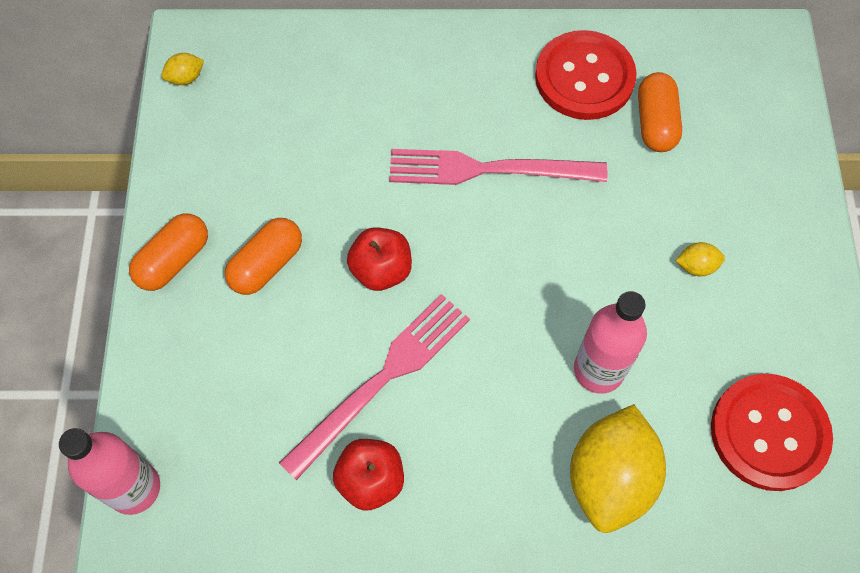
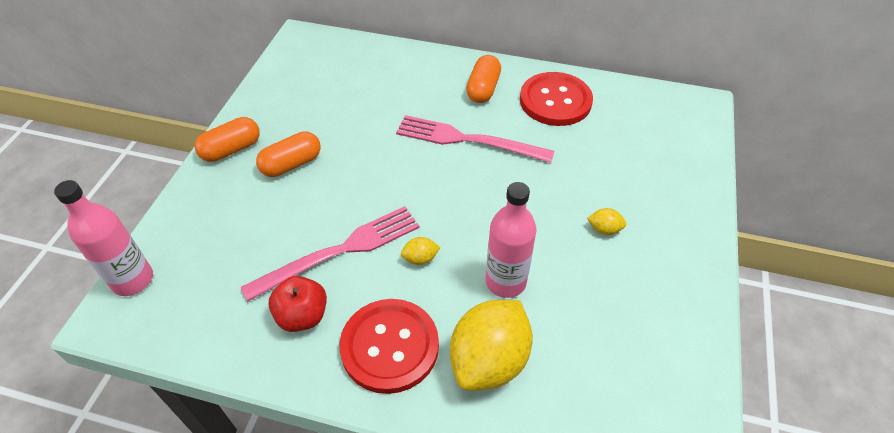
camera: 15 degrees right, 15 degrees down
(186, 78) = (289, 55): yellow lemon -> yellow lemon (420, 258)
(381, 270) = (368, 184): red apple -> none
(655, 122) = (599, 135): orange capsule -> orange capsule (483, 89)
(769, 433) = (633, 359): red button -> red button (390, 346)

